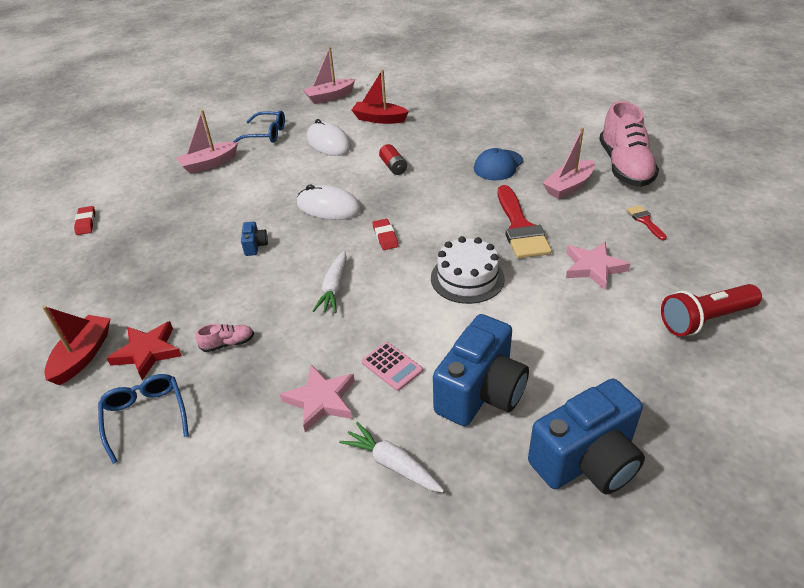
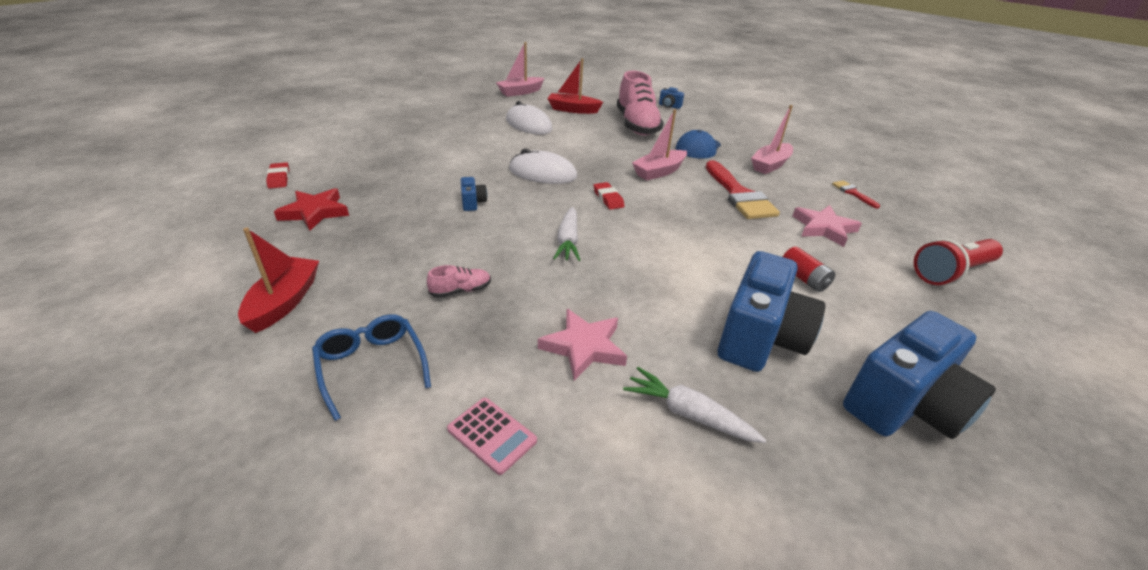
camera: 10 degrees left, 5 degrees down
(147, 352) = (365, 298): red star -> red star (315, 212)
(209, 164) = (410, 135): pink boat -> pink boat (659, 172)
(266, 134) = (464, 116): blue glasses -> none
(392, 366) = (654, 313): pink calculator -> pink calculator (492, 435)
(393, 167) = (598, 145): red battery -> red battery (803, 279)
(467, 278) = (704, 234): white cake -> none
(485, 107) = (669, 106): none -> blue camera
(624, 167) = (813, 153): pink shoe -> pink shoe (636, 125)

